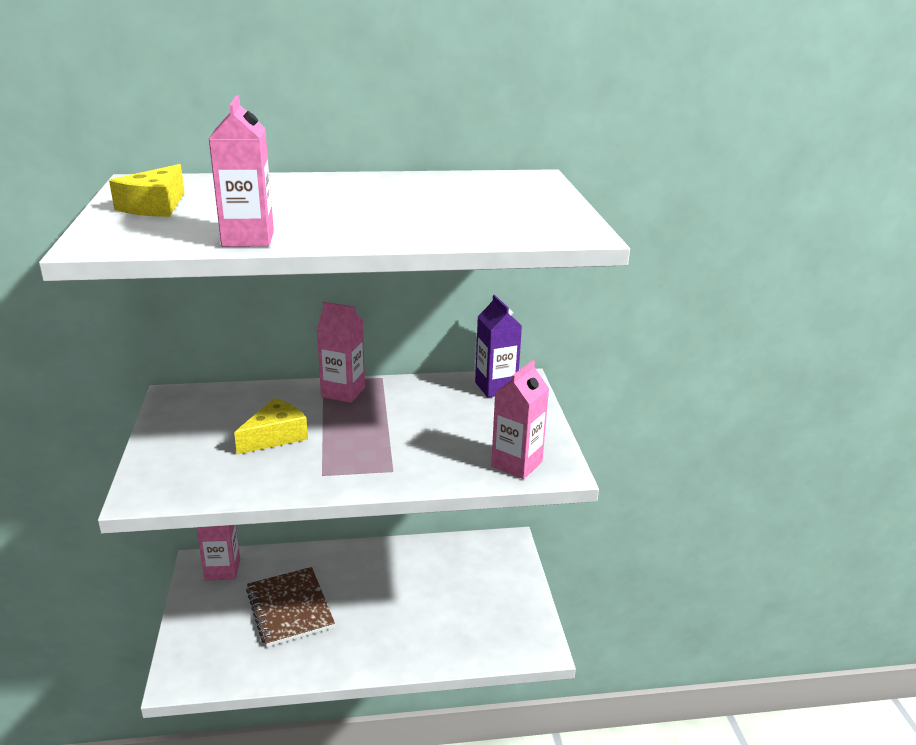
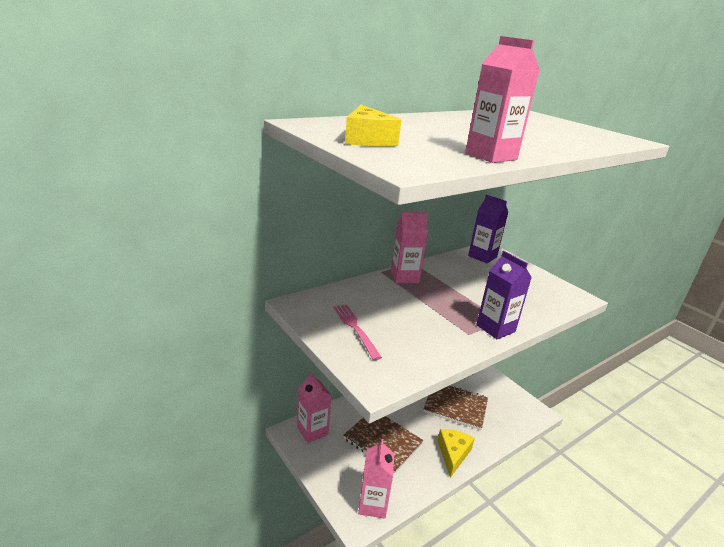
camera: 30 degrees left, 0 degrees up
(199, 436) = (355, 329): none -> pink fork
(275, 436) = (405, 316): yellow cheese -> yellow cheese (453, 454)
(366, 477) = (495, 328): none -> purple carton
(427, 600) = (455, 406): none -> brown notebook
(516, 464) = (555, 299): pink carton -> pink carton (373, 504)

